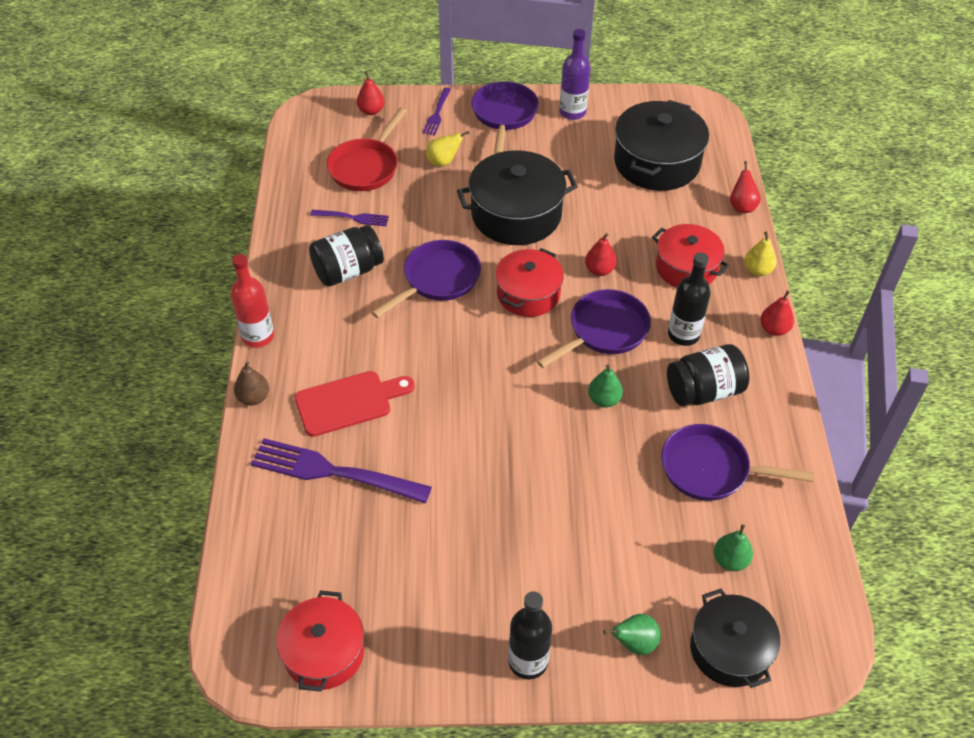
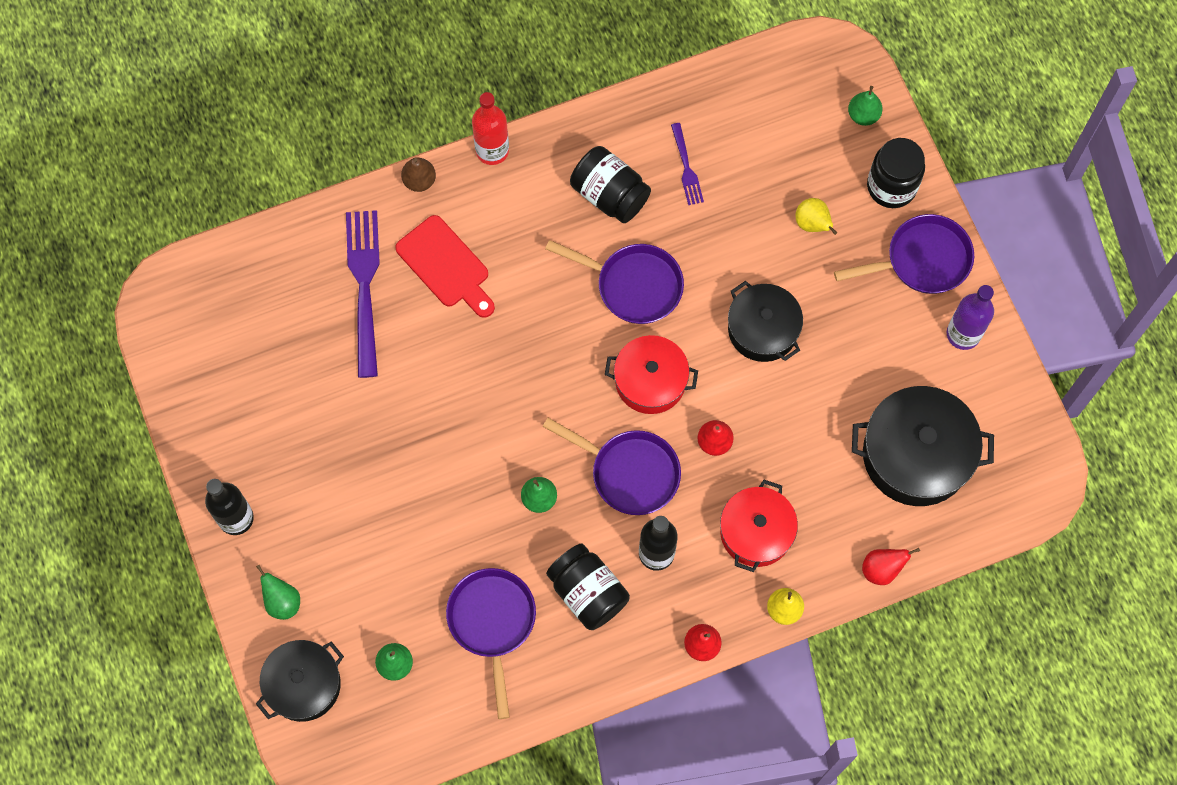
camera: 70 degrees right, 20 degrees up
(324, 652) = (190, 353): red pot -> none
(366, 167) = (769, 148): red pan -> none
(371, 111) = (863, 115): red pear -> green pear
(437, 113) = (891, 186): purple fork -> black jar
(516, 214) = (762, 329): black pot -> black pot, size x0.66

